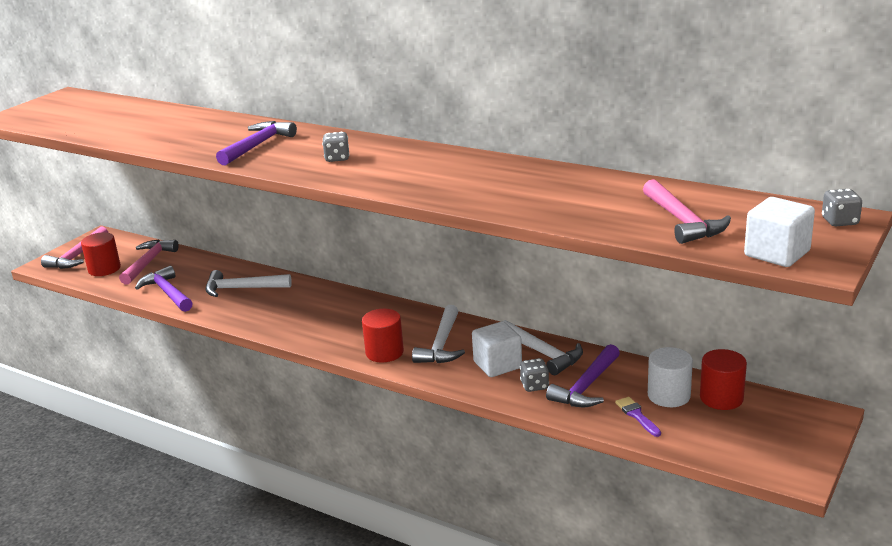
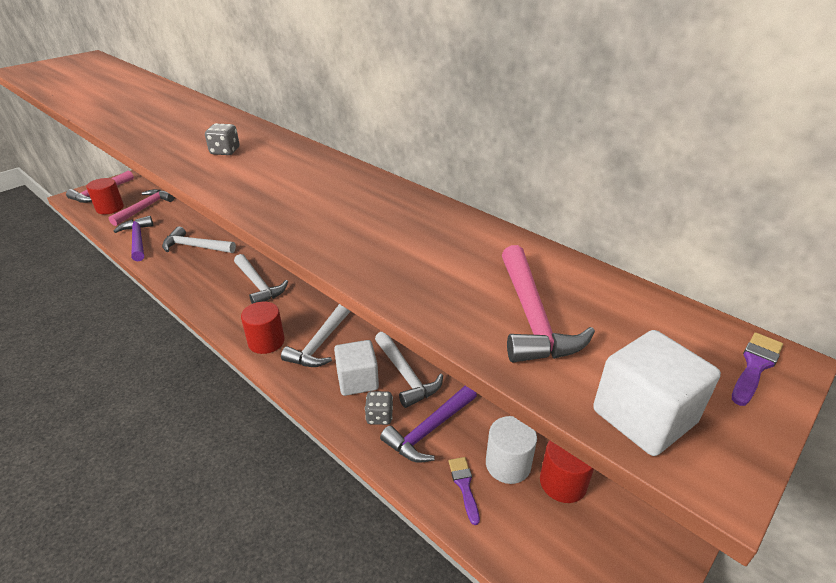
camera: 10 degrees right, 10 degrees up
(257, 145) = (172, 125): purple hammer -> none
(342, 310) = (259, 285): none -> white hammer
(839, 221) = (755, 366): grey dice -> purple brush

